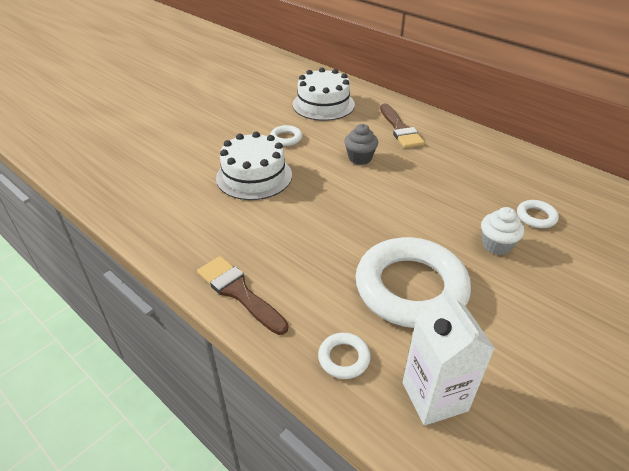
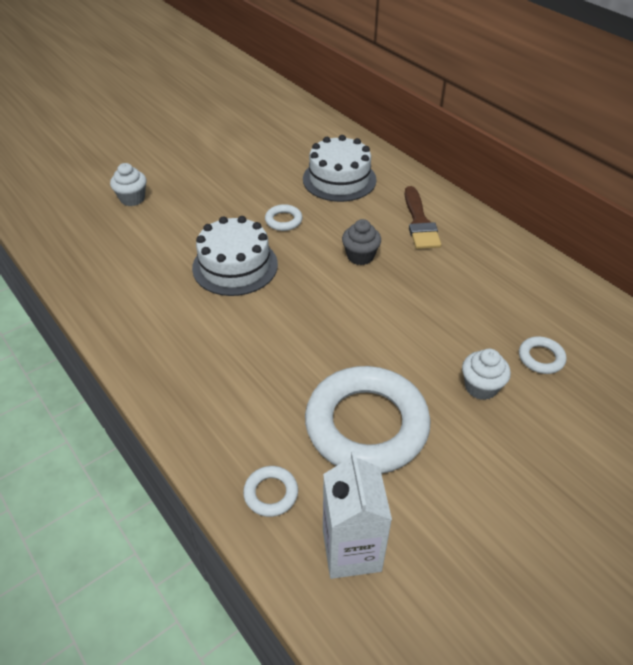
camera: 10 degrees right, 5 degrees up
(147, 134) = (132, 199): none -> white cupcake
(238, 292) = (183, 403): brown brush -> none

